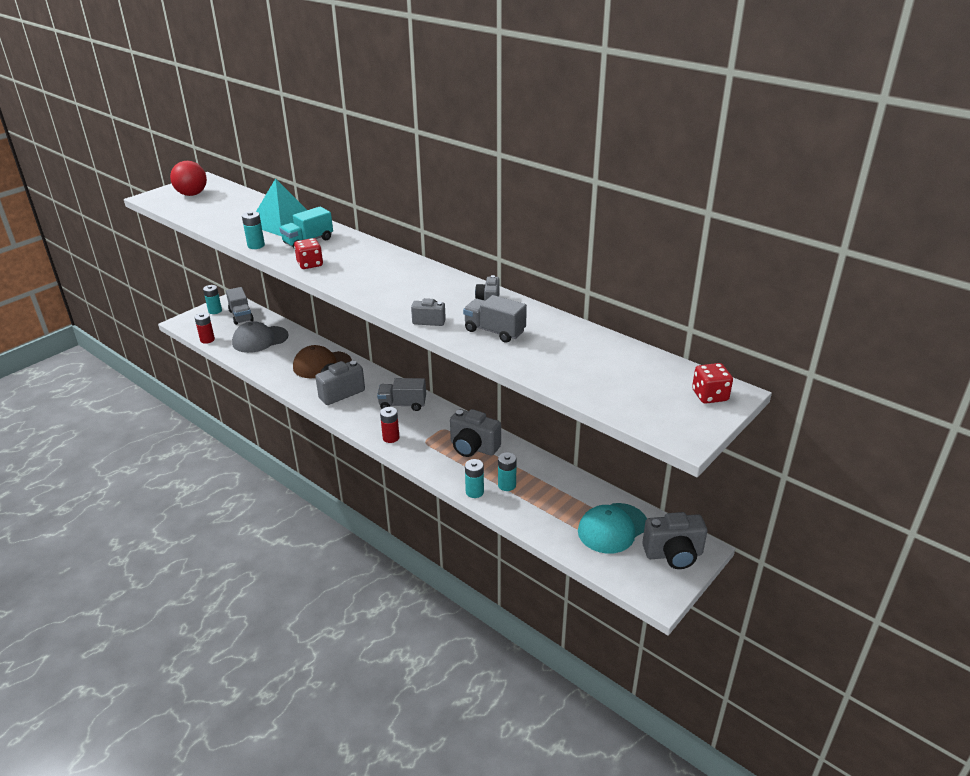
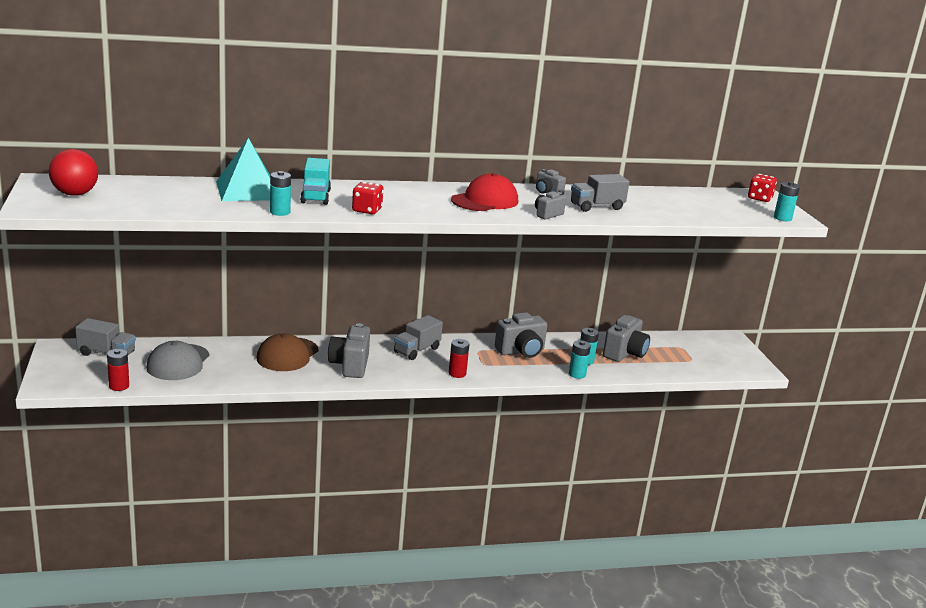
camera: 55 degrees left, 10 degrees down
(215, 311) = (63, 361): turquoise battery -> turquoise battery (782, 218)
(414, 288) = (485, 200): none -> red cap
(612, 528) = (679, 351): turquoise cap -> none
(673, 554) = (726, 347): grey camera -> grey camera (624, 353)

